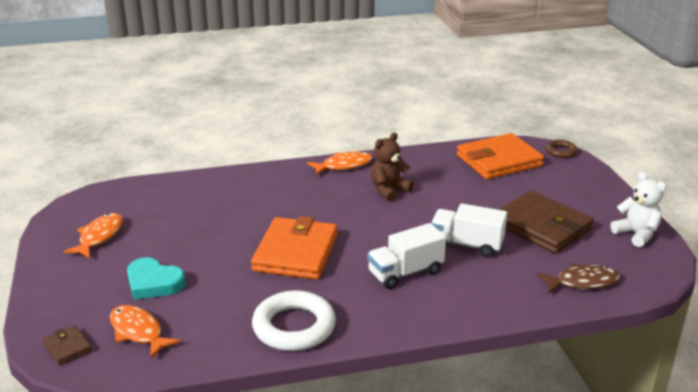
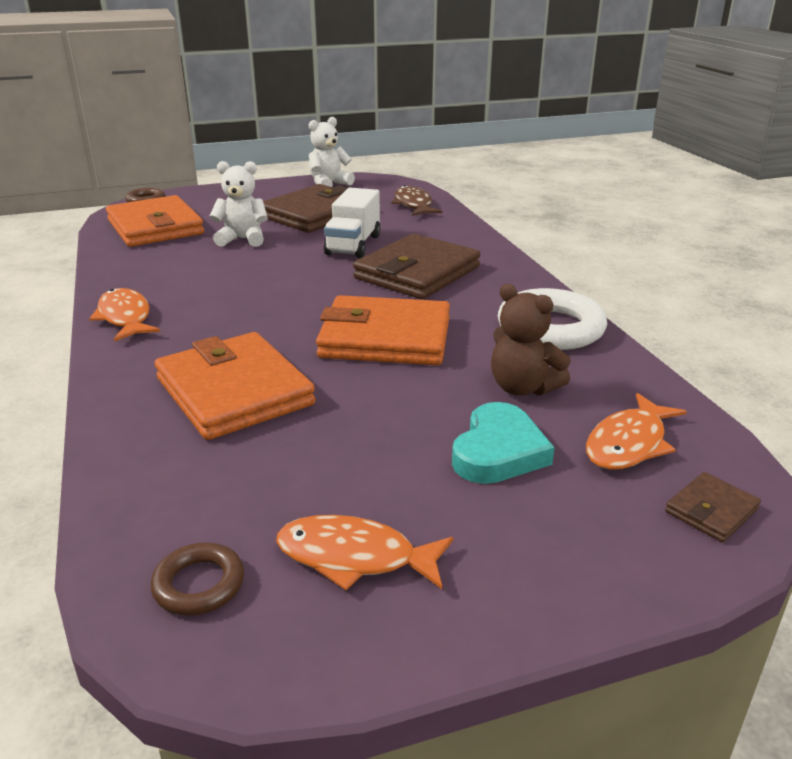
camera: 95 degrees left, 0 degrees up
(105, 203) = (199, 584): none -> brown ring
(246, 203) = (234, 391): none -> orange wallet
(389, 190) = (217, 285): brown teddy bear -> brown teddy bear (522, 388)
(405, 272) = (417, 273): white truck -> brown wallet
(476, 196) = (242, 239): none -> white teddy bear

